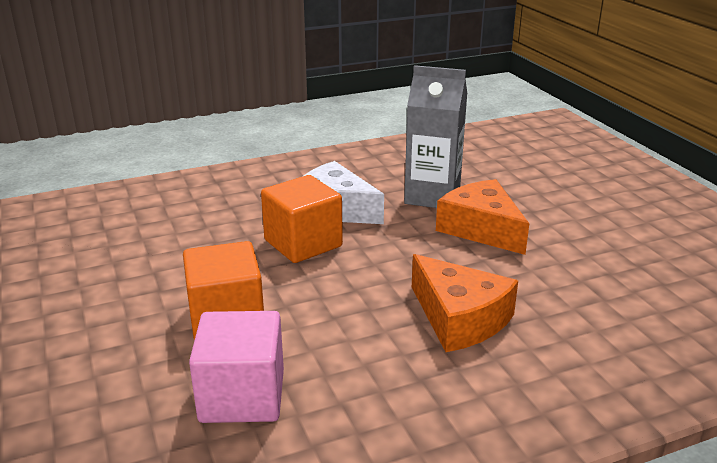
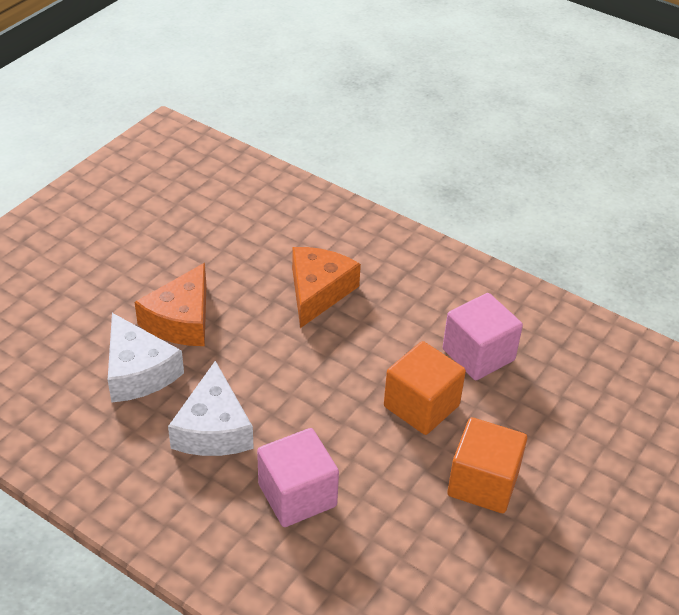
camera: 125 degrees left, 15 degrees up
(224, 223) = (297, 495): none -> pink cube
(303, 243) = (289, 419): orange cube -> orange cube (483, 483)
(432, 196) = (138, 371): grey carton -> white cheese

